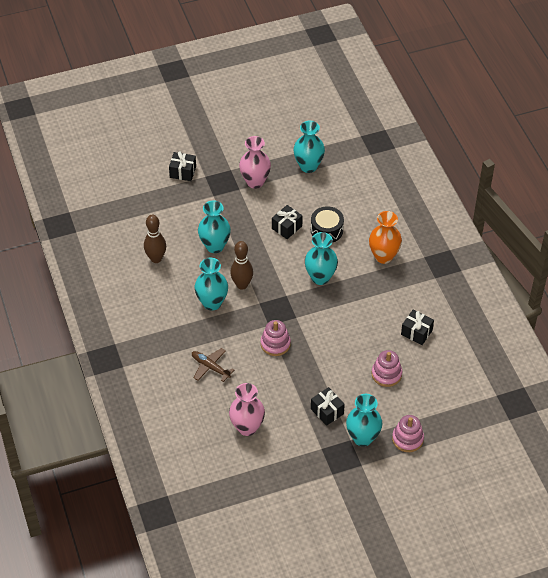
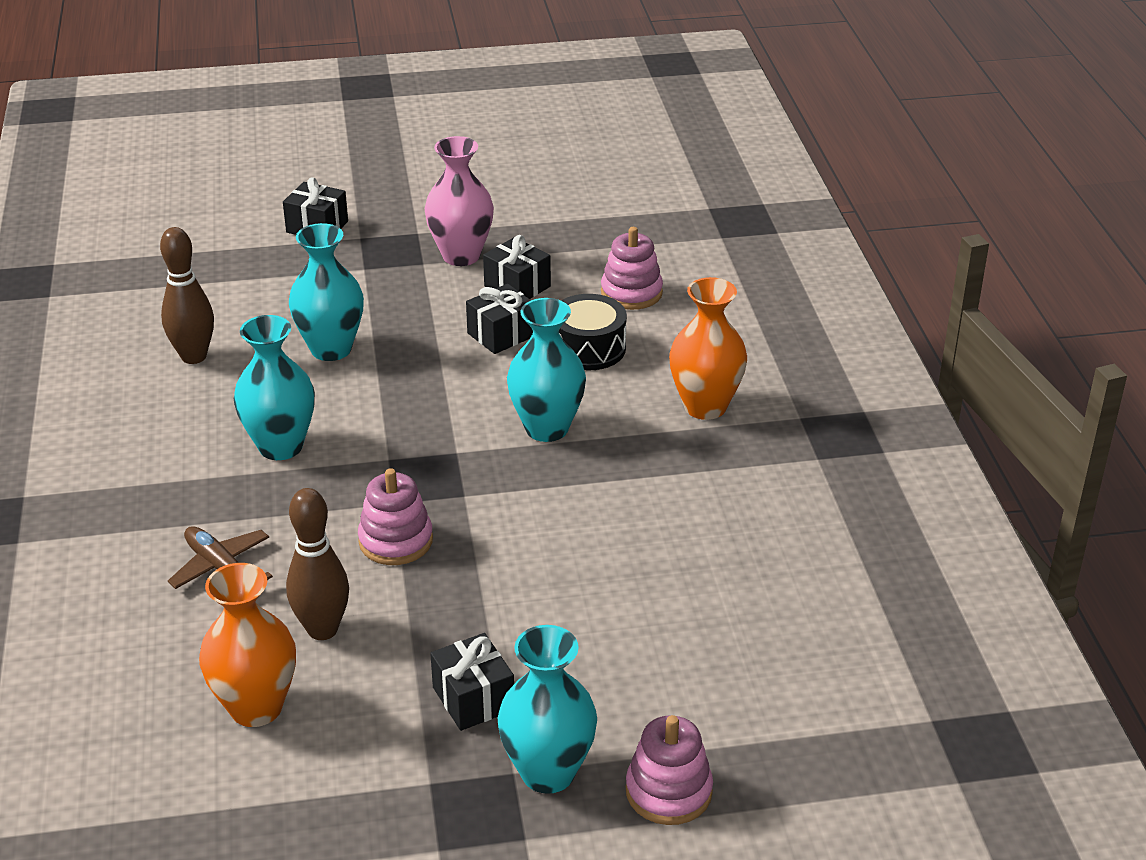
camera: 10 degrees right, 15 degrees down
(242, 285) = (362, 422): brown bowling pin -> brown bowling pin (322, 629)
(247, 427) = (256, 707): pink vase -> orange vase
(308, 166) = (583, 243): turquoise vase -> none
(386, 374) = (650, 636): pink stacking toy -> pink stacking toy (631, 293)
(416, 332) = (748, 559): black gift -> black gift (517, 286)

